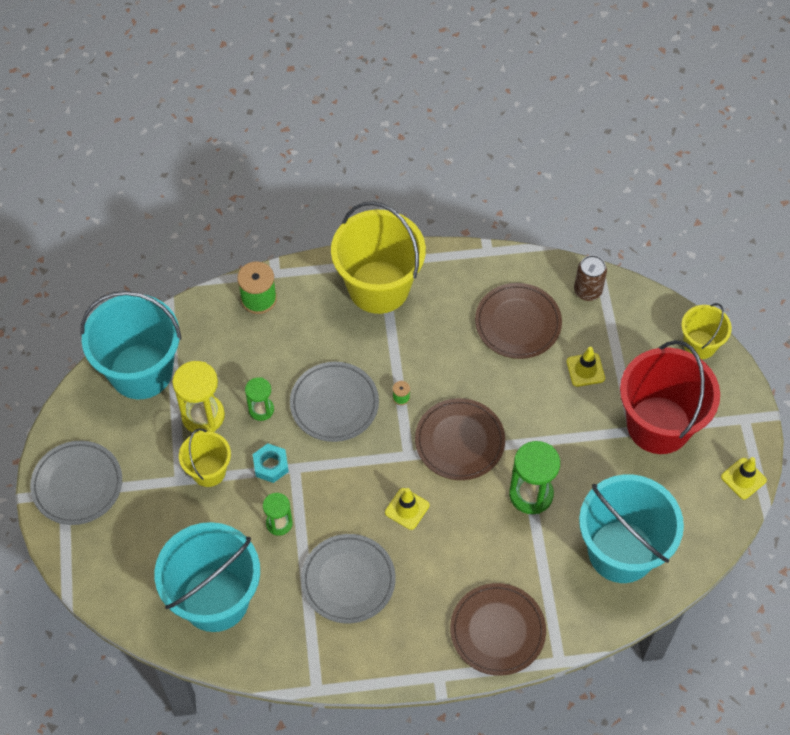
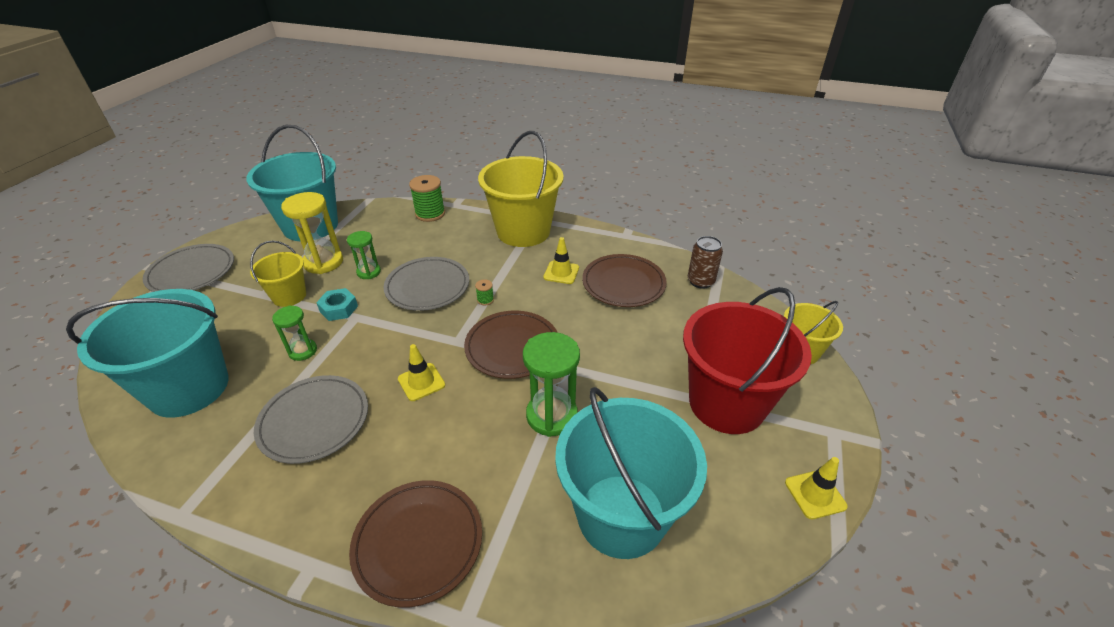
camera: 25 degrees right, 20 degrees down
(585, 370) = (669, 334): yellow traffic cone -> yellow traffic cone (561, 272)

